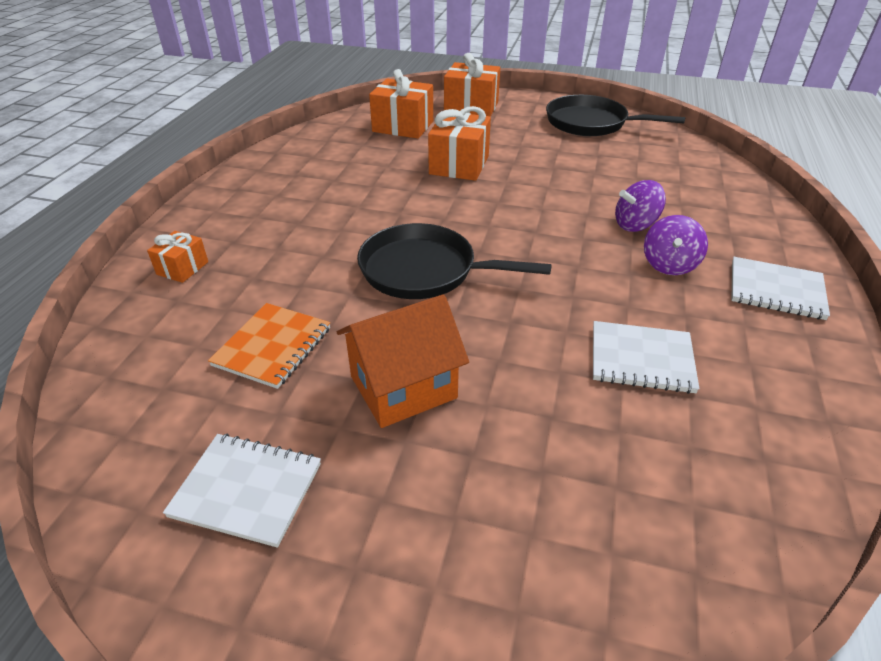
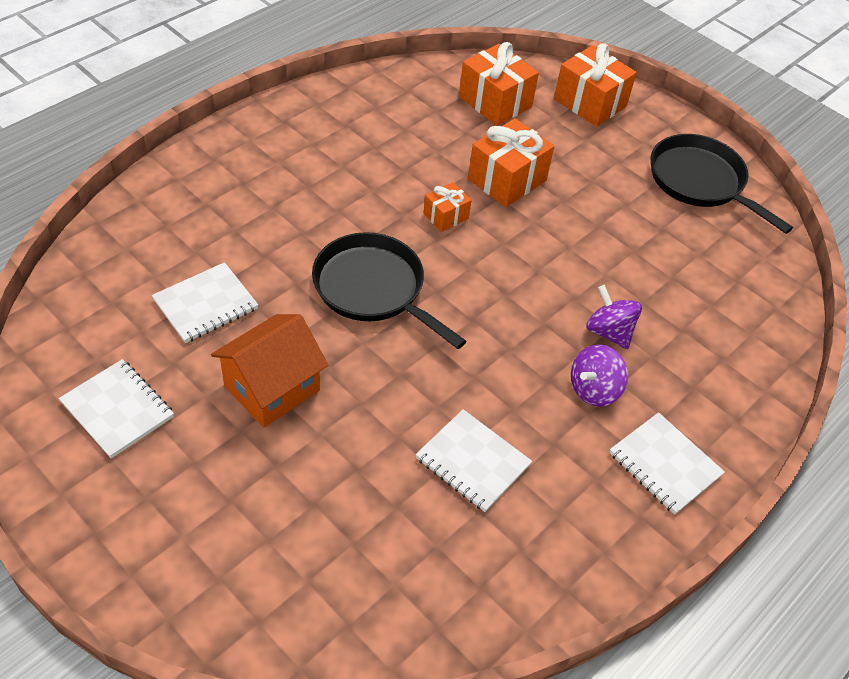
camera: 25 degrees right, 10 degrees up
(182, 268) = (188, 193): orange gift -> orange gift (446, 216)
(273, 347) = (206, 304): orange notebook -> white notebook
(403, 387) = (272, 388): orange house -> orange house turned 45 degrees counterclockwise
(635, 225) = (609, 332): purple spinning top -> purple spinning top turned 45 degrees clockwise

